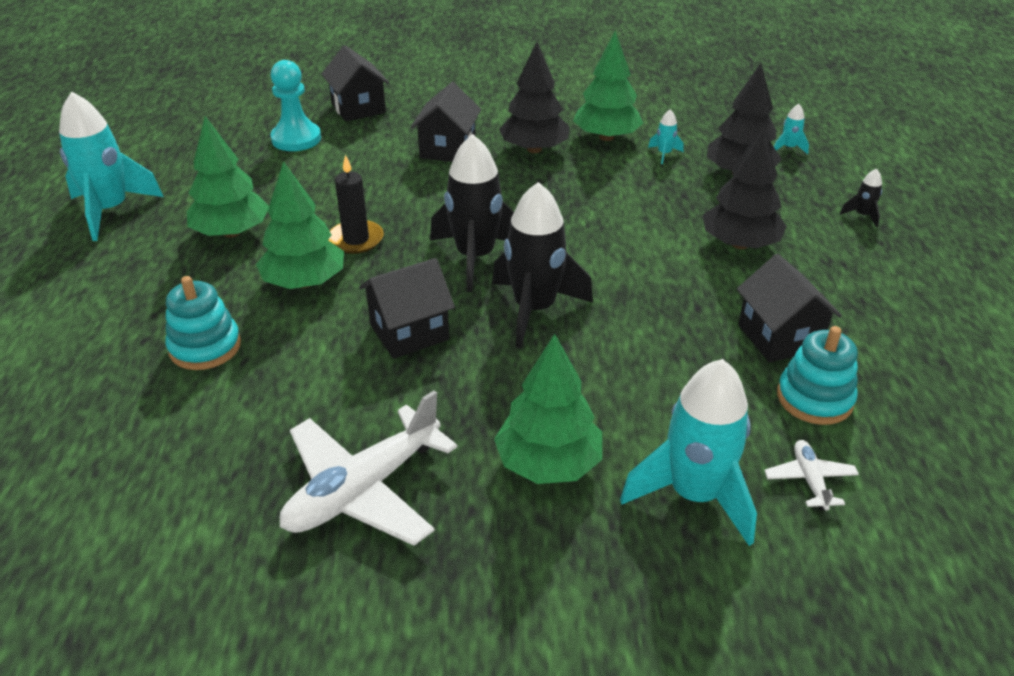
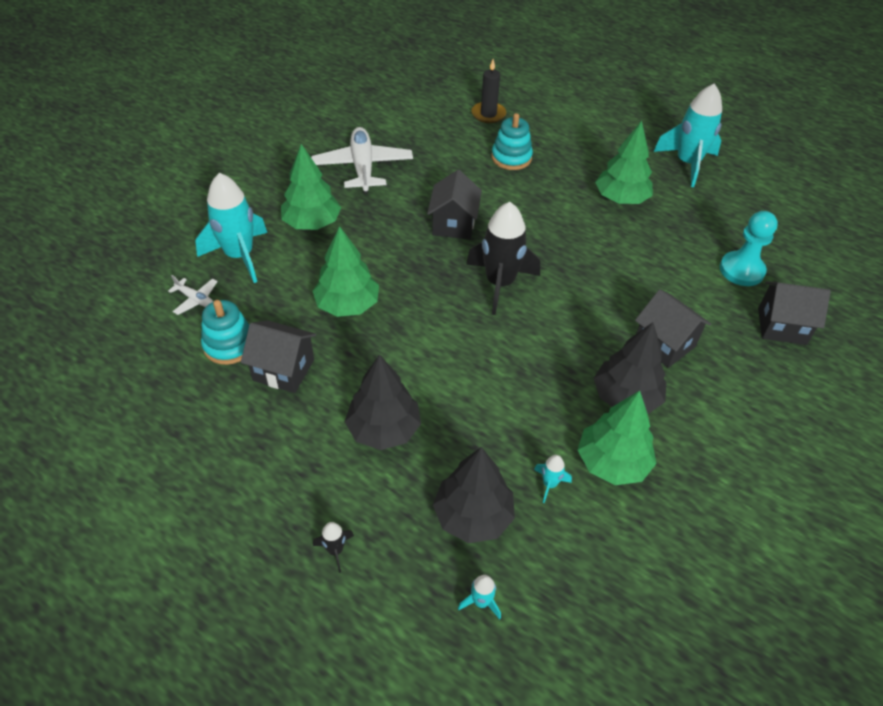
camera: 125 degrees right, 10 degrees up
(304, 282) = (539, 207): green tree -> green tree (347, 305)
(356, 239) = (568, 243): black candle -> black candle (488, 114)
(534, 309) = (423, 280): black rocket -> none

